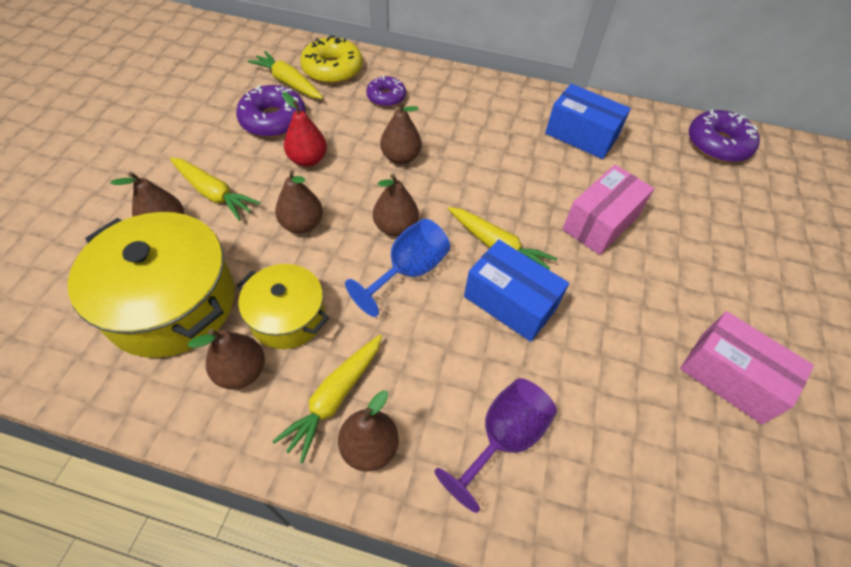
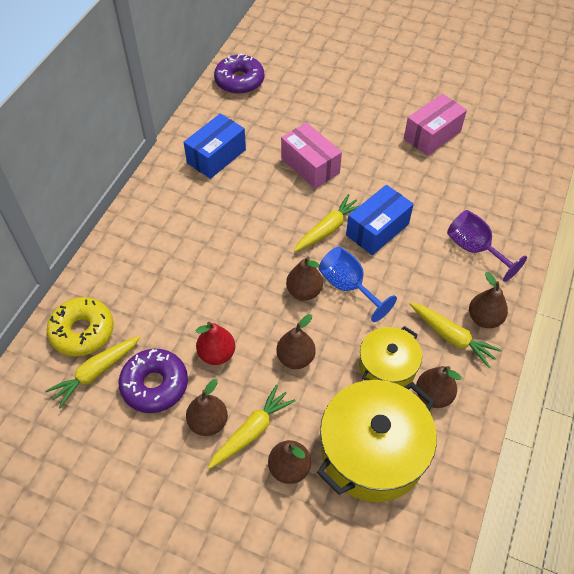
camera: 80 degrees left, 0 degrees up
(386, 97) = (138, 287): purple donut -> none
(400, 157) = (224, 282): brown pear -> brown pear (208, 422)

